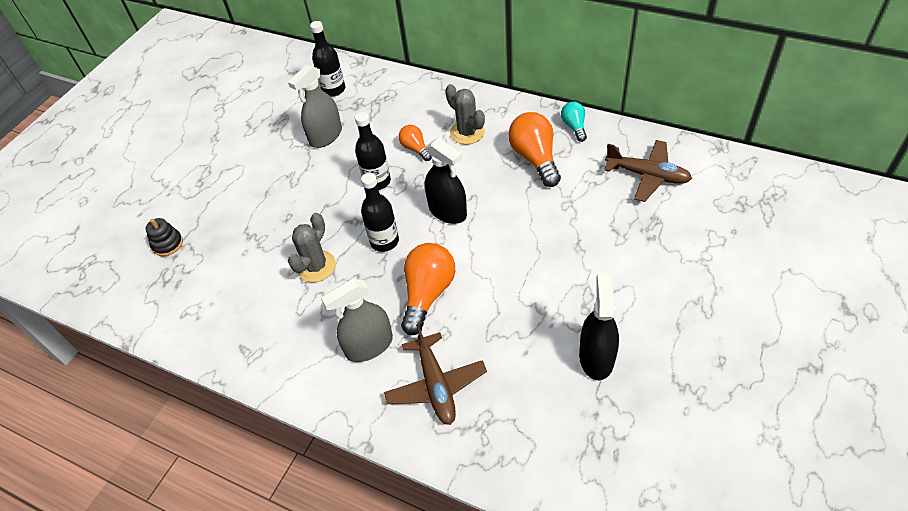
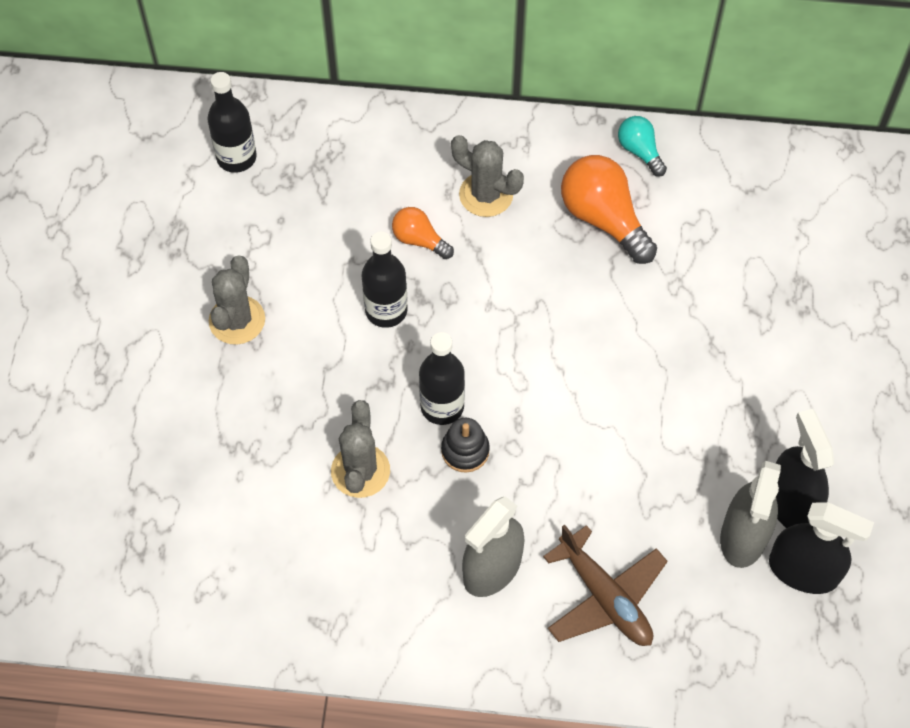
camera: 25 degrees left, 10 degrees up
(167, 244) = (109, 493): black stacking toy -> black stacking toy (465, 451)
(289, 169) = (237, 320): none -> grey cactus
(326, 136) = (266, 248): grey spray bottle -> grey spray bottle (743, 536)
(428, 294) = (539, 472): orange light bulb -> none
(447, 211) = (512, 336): black spray bottle -> black spray bottle (803, 570)
(647, 175) = (768, 213): brown plane -> none

